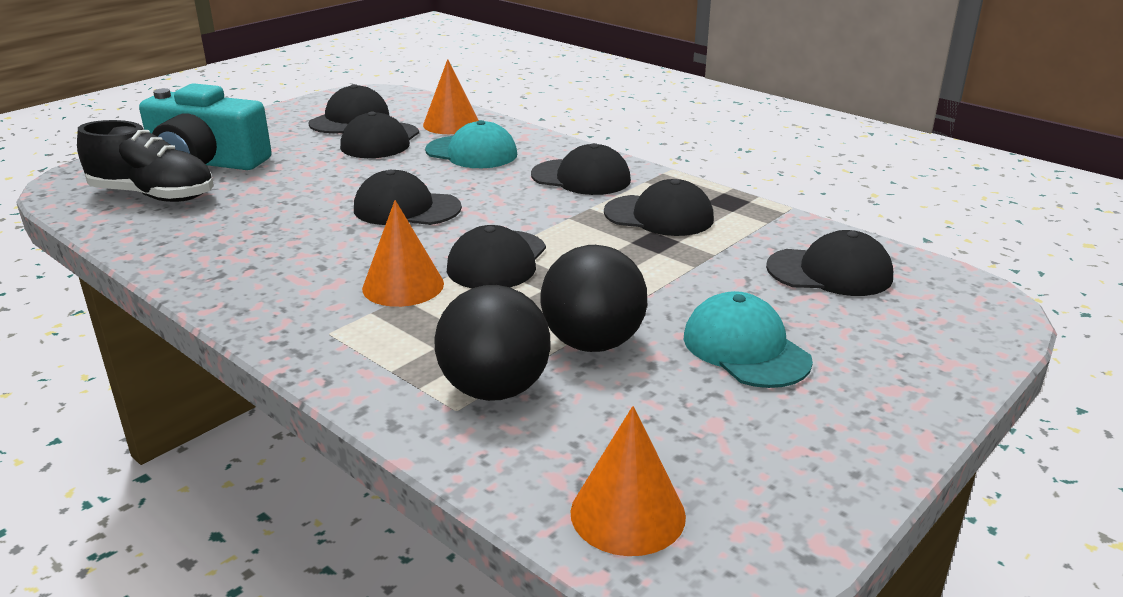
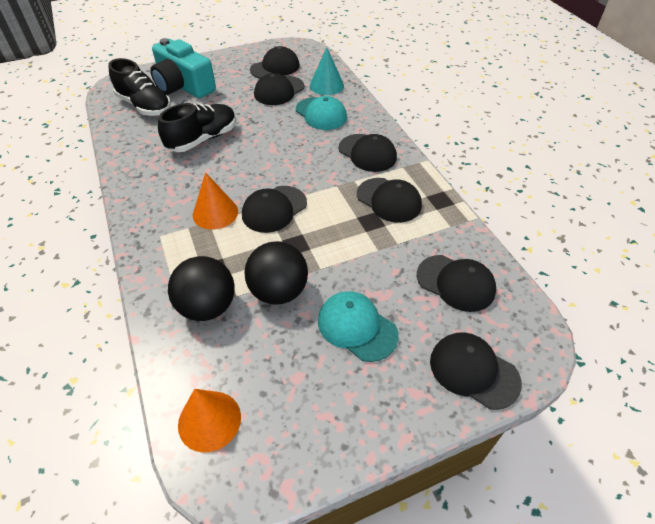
camera: 25 degrees right, 20 degrees up
(300, 212) = (203, 139): none -> black shoe
(406, 208) = (256, 152): black cap -> black cap (473, 371)
(451, 124) = (326, 85): orange cone -> turquoise cone
(745, 348) = (357, 327): turquoise cap -> turquoise cap turned 45 degrees counterclockwise

